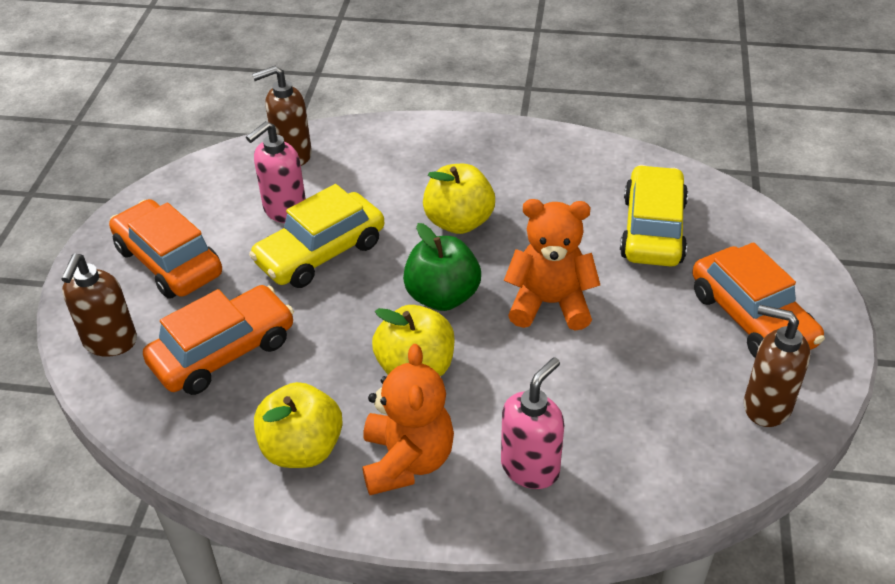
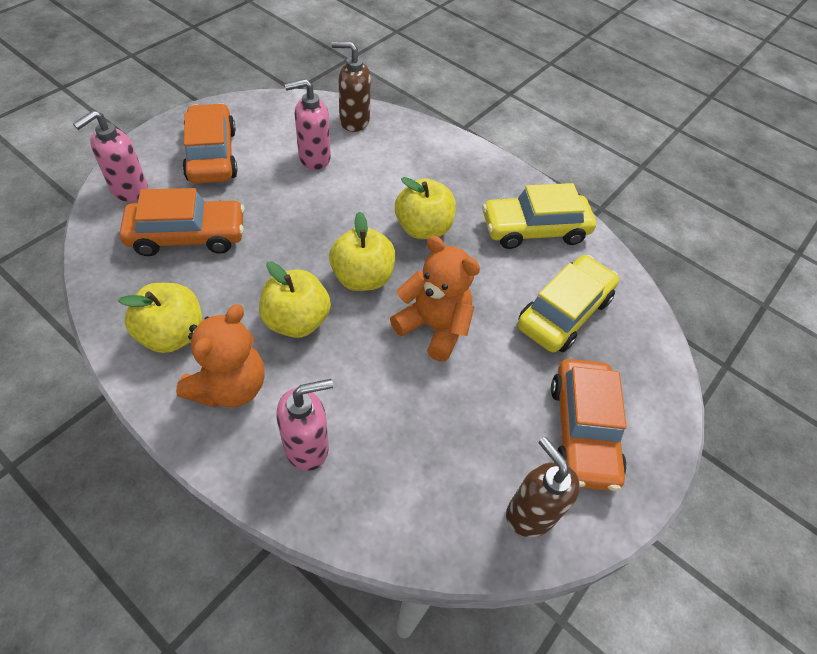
camera: 25 degrees right, 10 degrees up
(110, 342) = (129, 190): brown soap dispenser -> pink soap dispenser
(320, 253) = (310, 200): yellow car -> yellow car (534, 229)
(442, 296) = (362, 277): green apple -> yellow apple

